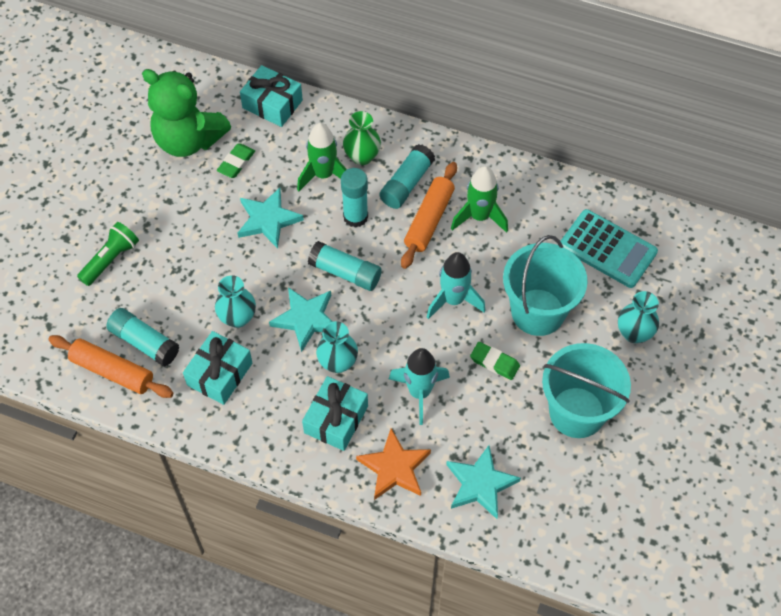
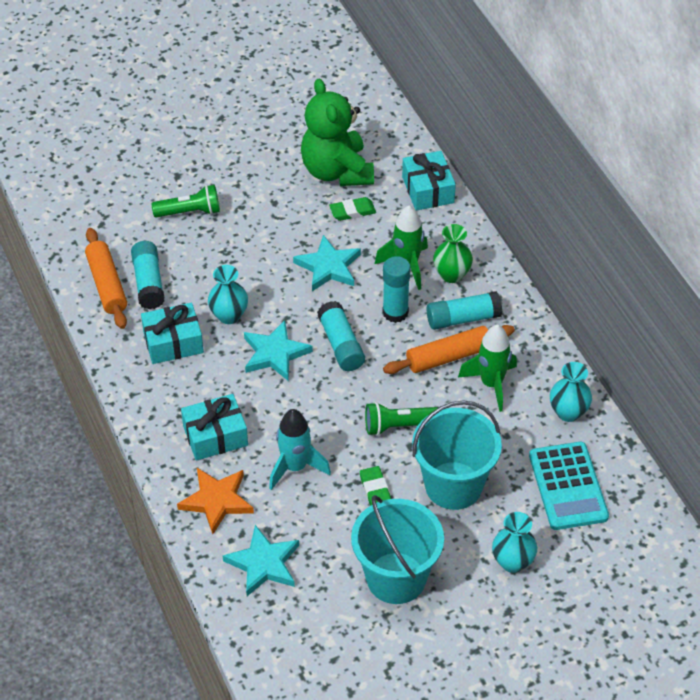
camera: 45 degrees right, 10 degrees down
(338, 363) = (262, 400): turquoise vase -> turquoise vase (568, 412)
(453, 300) = (398, 426): turquoise rocket -> green flashlight

